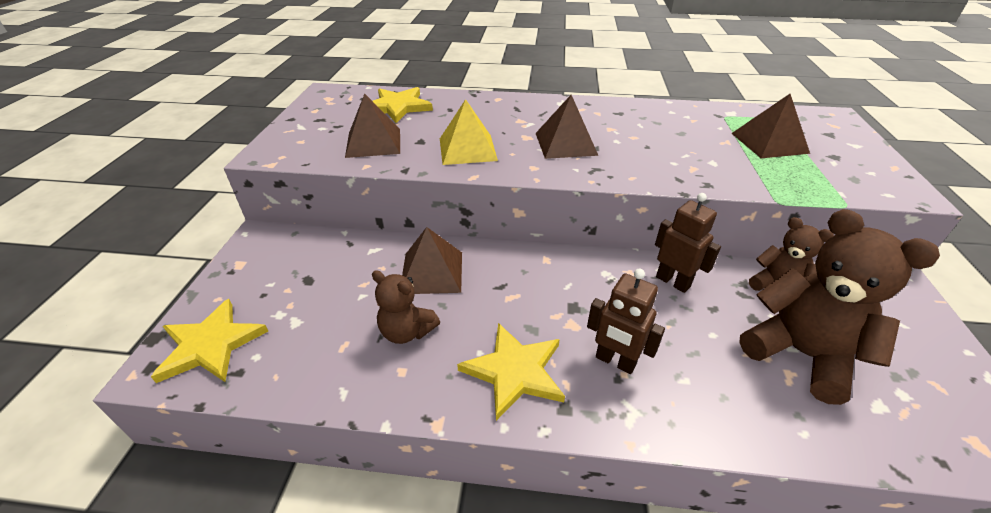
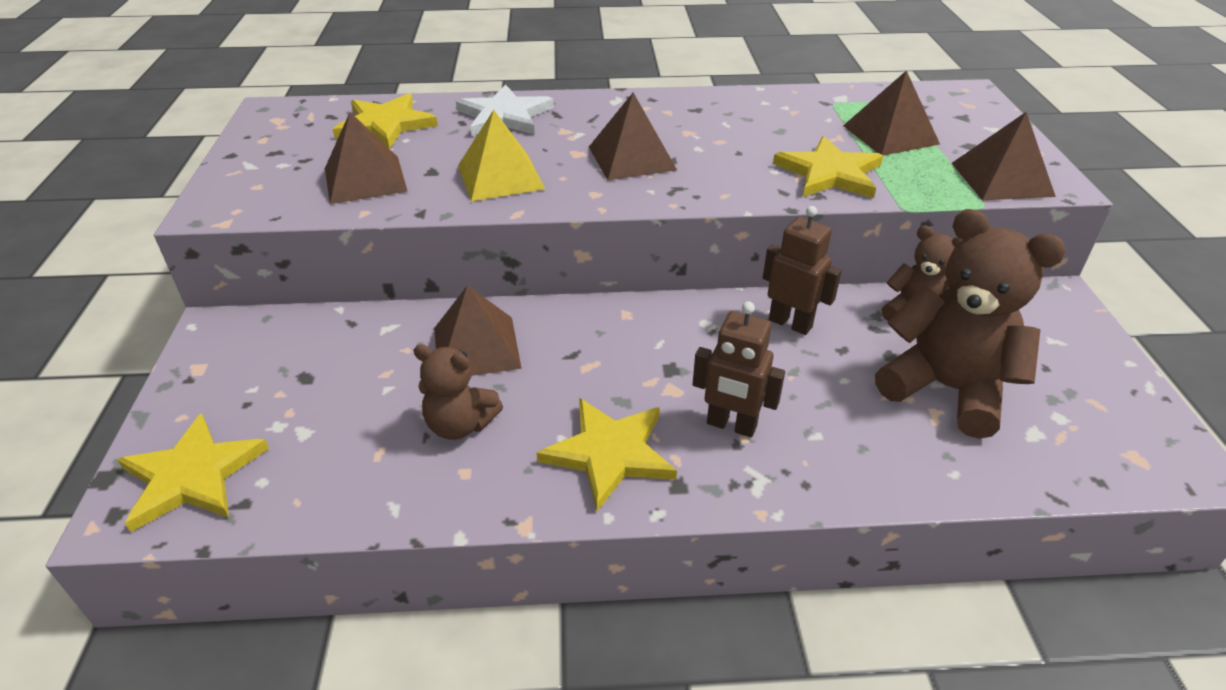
camera: 10 degrees left, 0 degrees up
(480, 107) = (504, 116): none -> white star
(717, 168) = (829, 173): none -> yellow star
(862, 185) = (1001, 179): none -> brown pyramid

